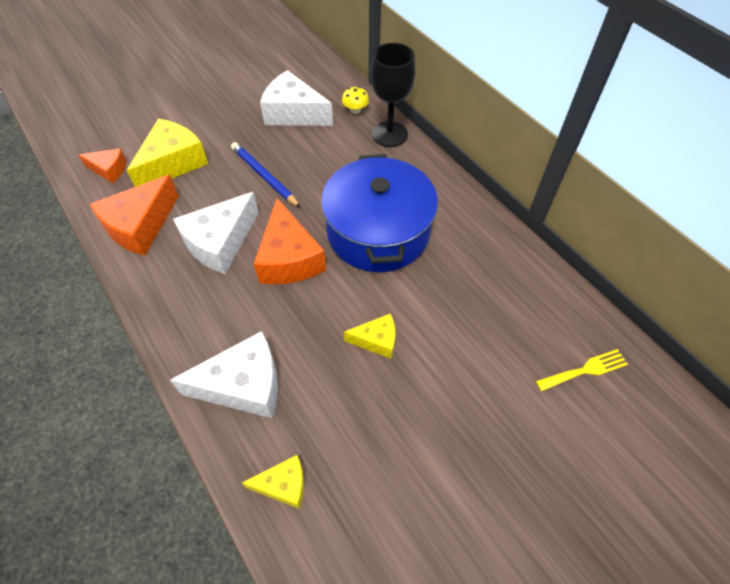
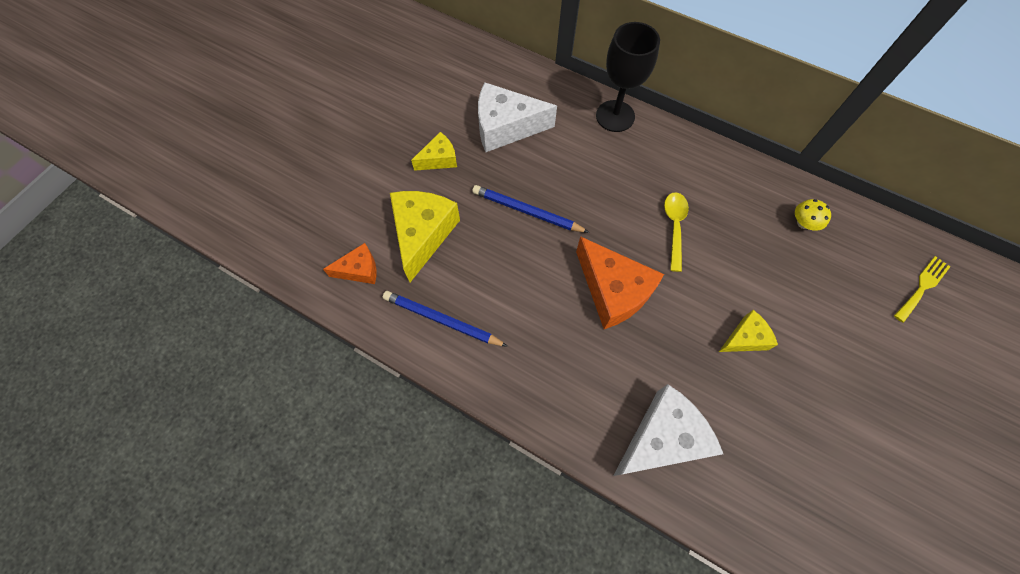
camera: 25 degrees left, 10 degrees up
(140, 226) = (442, 320): orange cheese -> blue pencil
(220, 242) = (536, 303): white cheese -> none
(283, 485) = (760, 513): yellow cheese -> yellow cheese (439, 159)
(355, 110) = (564, 101): yellow mushroom -> yellow mushroom (803, 223)
(378, 232) = (674, 227): blue pot -> yellow spoon

